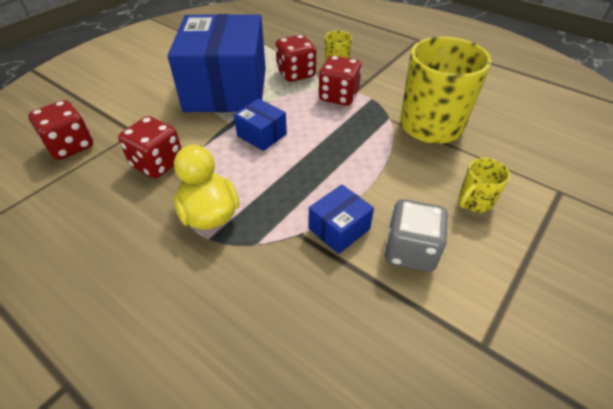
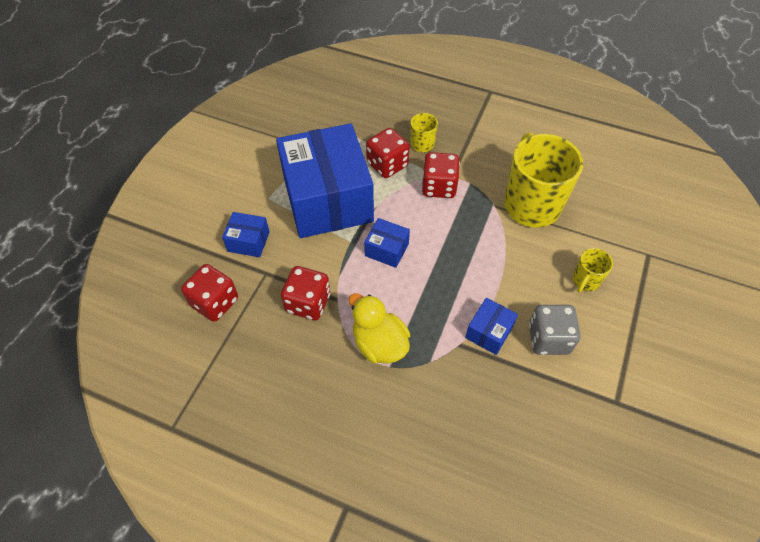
camera: 15 degrees left, 10 degrees up
(134, 106) = (248, 241): none -> blue box

